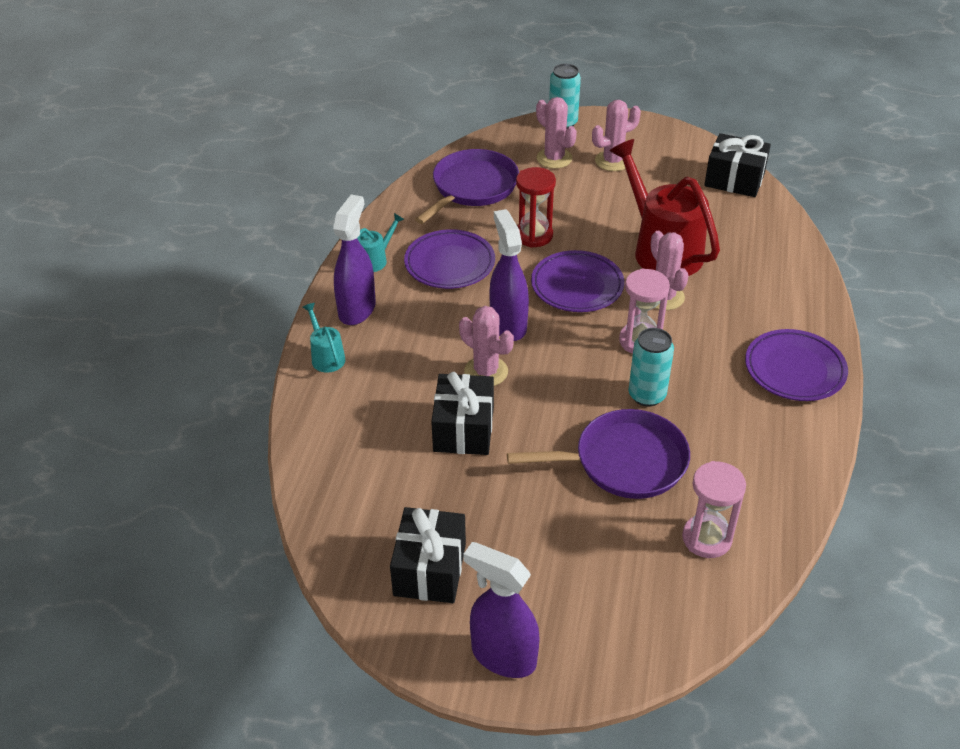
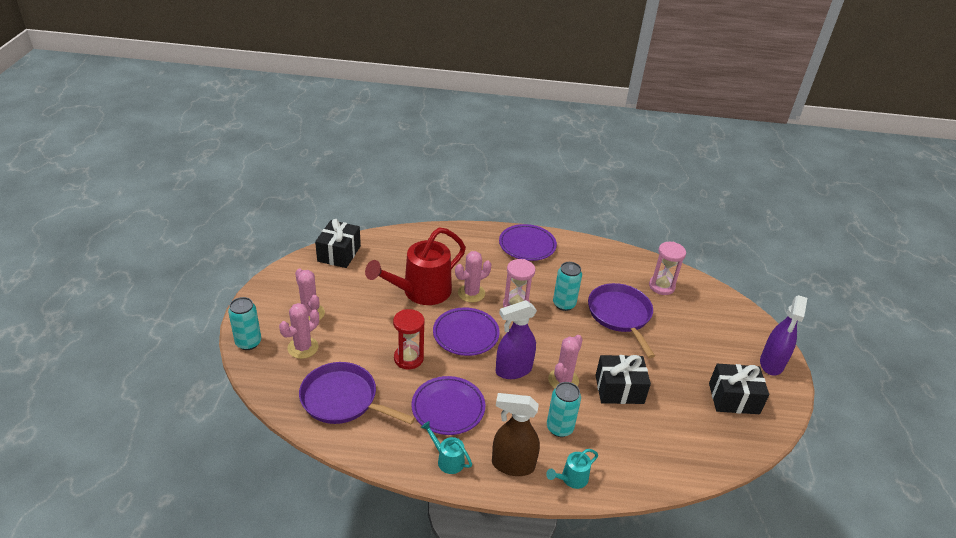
camera: 100 degrees left, 5 degrees down
(357, 309) = (512, 465): purple spray bottle -> brown spray bottle
(404, 357) = (559, 428): none -> turquoise can

